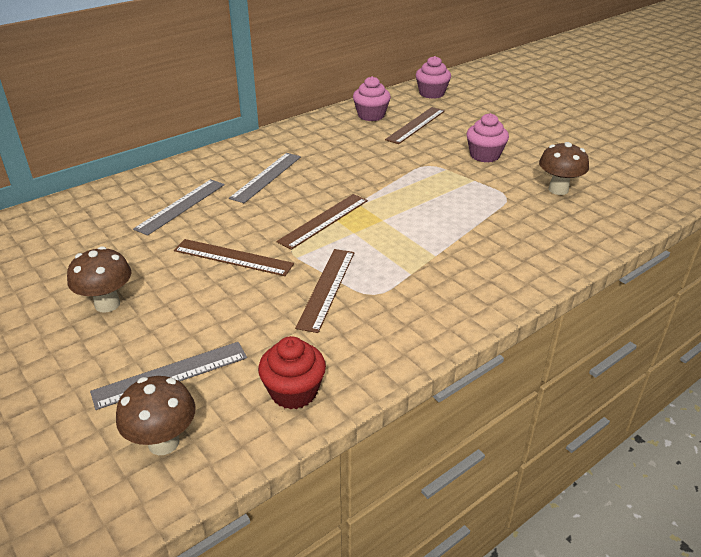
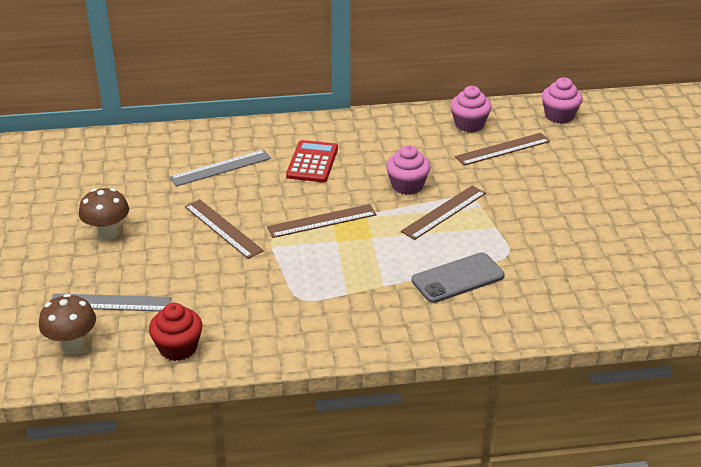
camera: 30 degrees right, 0 degrees up
(266, 177) = (312, 162): grey ruler -> red calculator
(326, 288) = (270, 280): brown ruler -> brown ruler (444, 212)
(484, 155) = (535, 205): pink cupcake -> pink cupcake (407, 185)
(489, 227) = (457, 278): none -> grey phone
(558, 190) = (567, 265): brown mushroom -> none

